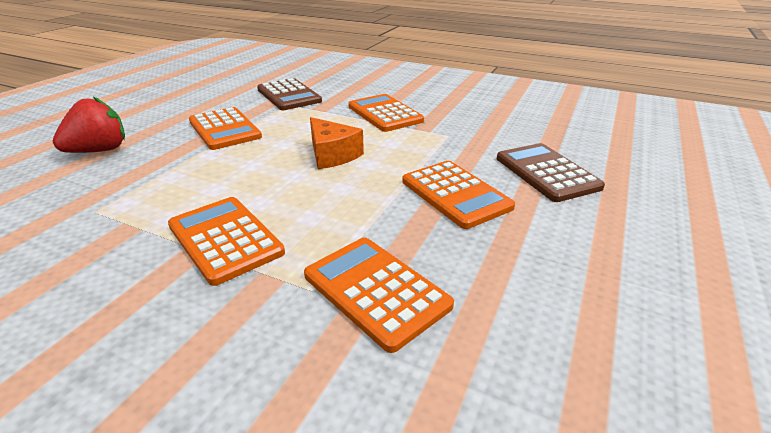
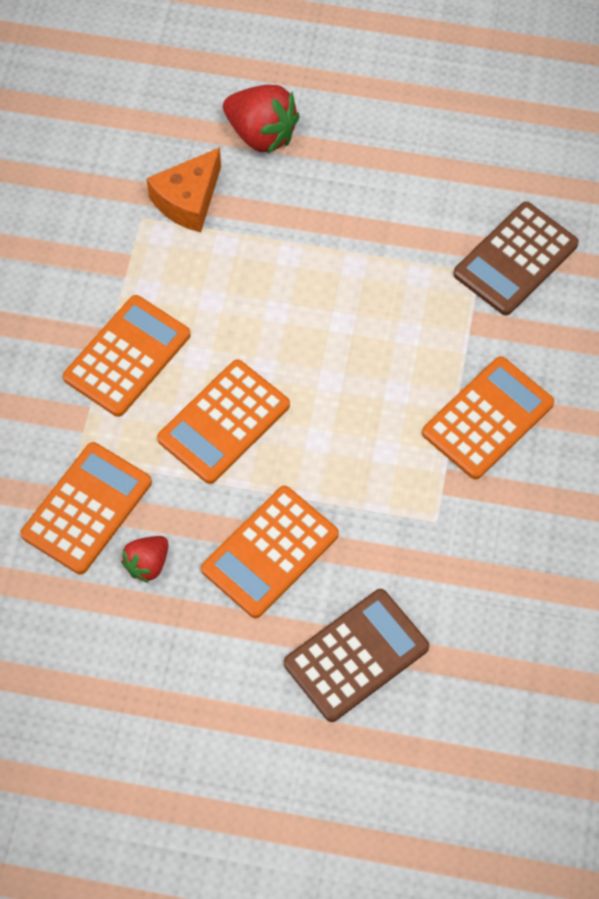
camera: 75 degrees right, 30 degrees up
(224, 129) = (363, 234): orange calculator -> orange calculator (224, 422)
(332, 155) = (329, 391): orange cheese -> orange cheese (188, 200)
(451, 258) = (147, 564): none -> red strawberry

